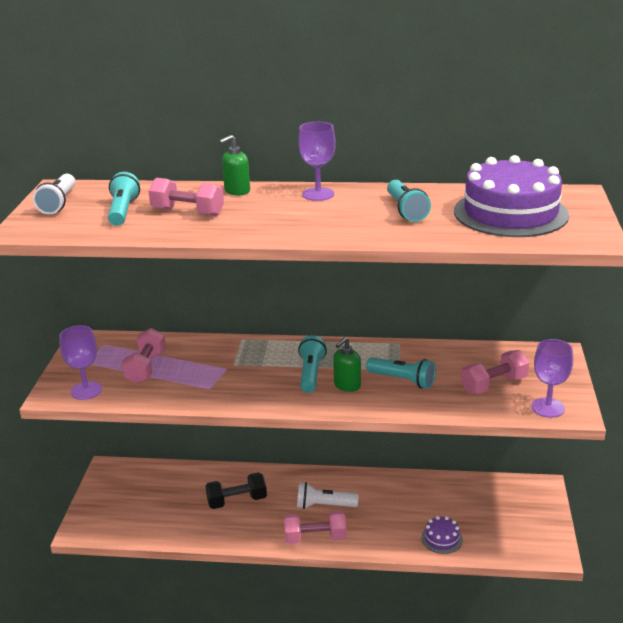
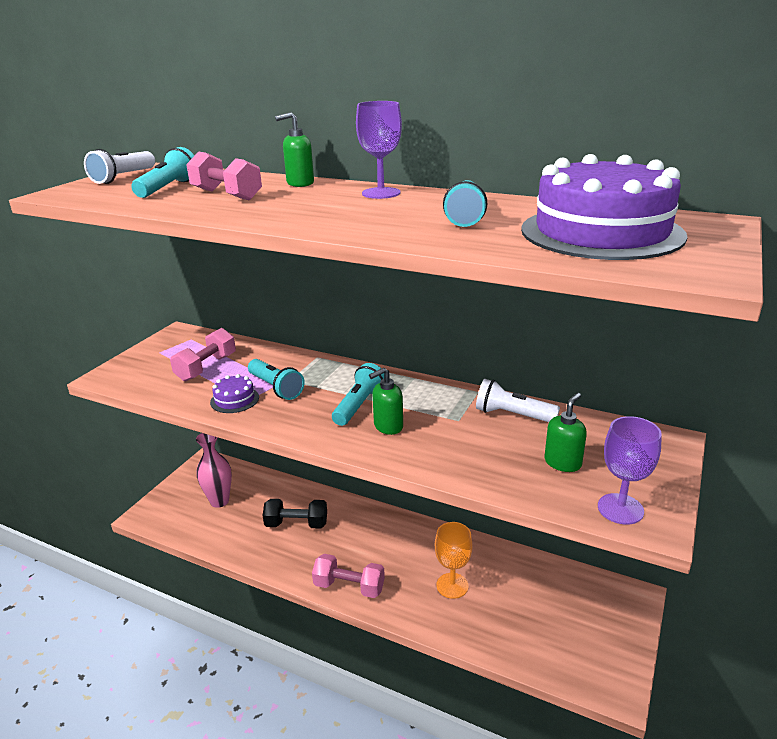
camera: 20 degrees right, 0 degrees up
(86, 391) = (136, 379): purple goblet -> none
(148, 499) = (219, 501): none -> pink vase
(324, 505) = (377, 552): white flashlight -> white flashlight (512, 415)
(400, 515) = (452, 585): none -> orange goblet
(403, 380) = (454, 434): turquoise flashlight -> turquoise flashlight (276, 388)
(441, 539) = (485, 628): purple cake -> purple cake (234, 400)
(494, 385) = (562, 463): pink dumbbell -> green soap dispenser

